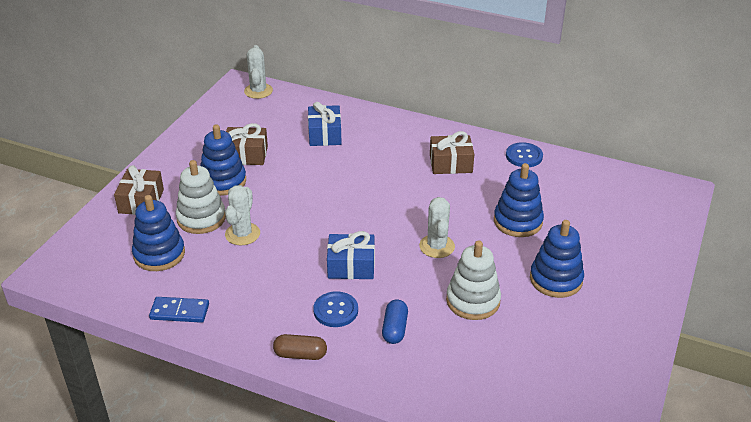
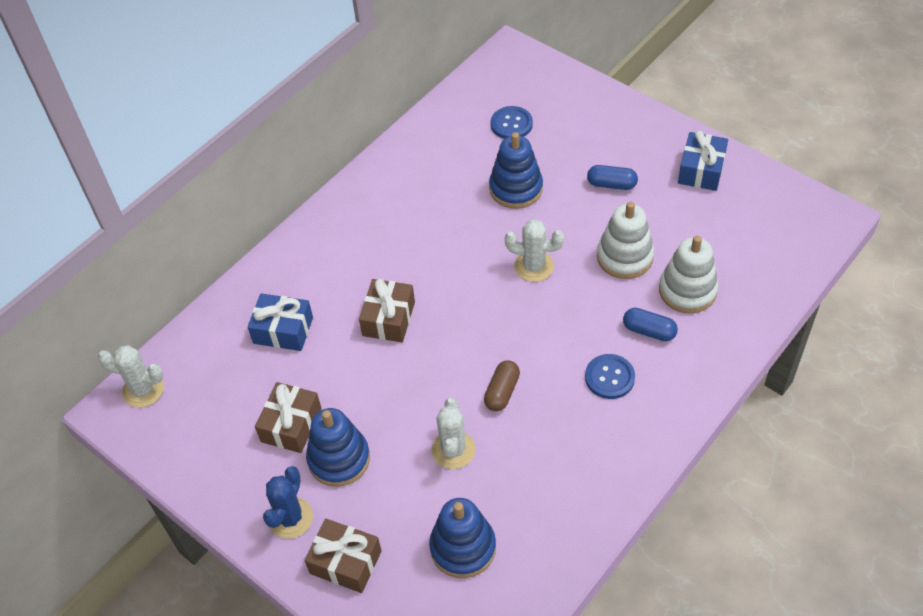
camera: 70 degrees left, 15 degrees up
(172, 170) = (290, 518): none -> blue cactus
(179, 312) = (573, 533): blue domino -> none
(201, 218) = (407, 492): white stacking toy -> white stacking toy (687, 290)
(242, 234) = (453, 450): white cactus -> white cactus turned 60 degrees clockwise
(300, 354) = (667, 421): brown capsule -> brown capsule (502, 392)
(351, 266) = (543, 350): blue gift -> blue gift (701, 170)
(450, 164) = (395, 219): brown gift -> brown gift (388, 319)
(524, 156) = (407, 152): blue button -> blue button (511, 124)
(556, 279) = (611, 184): blue stacking toy -> blue capsule

